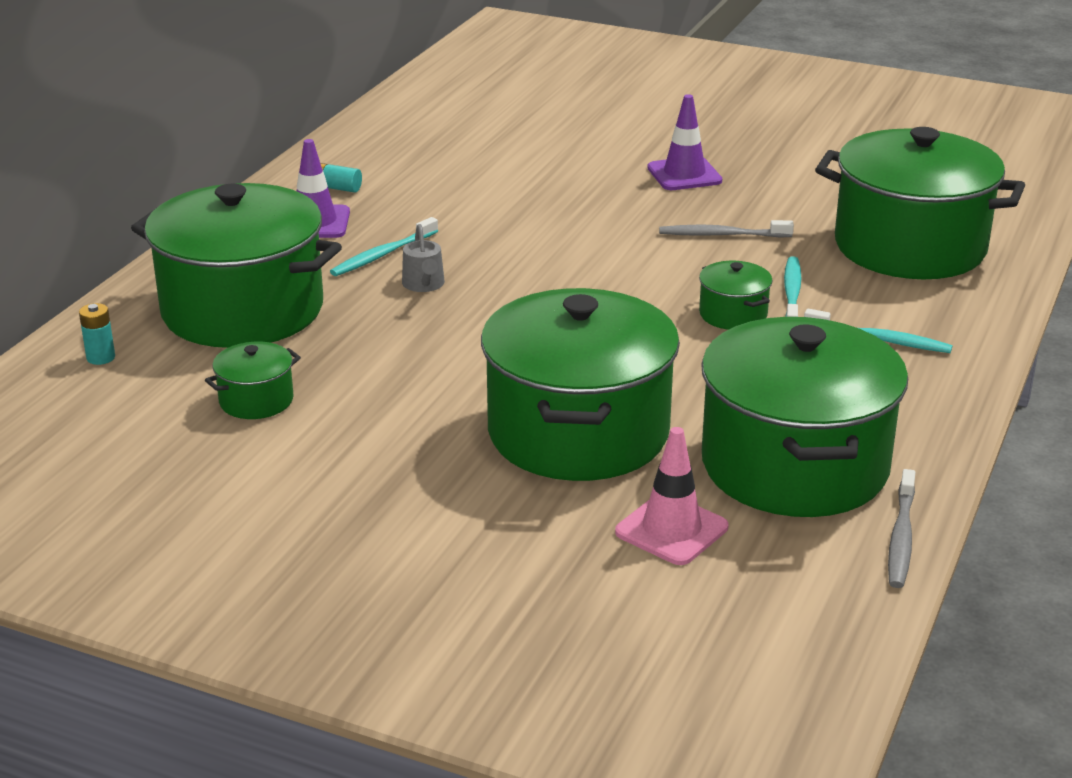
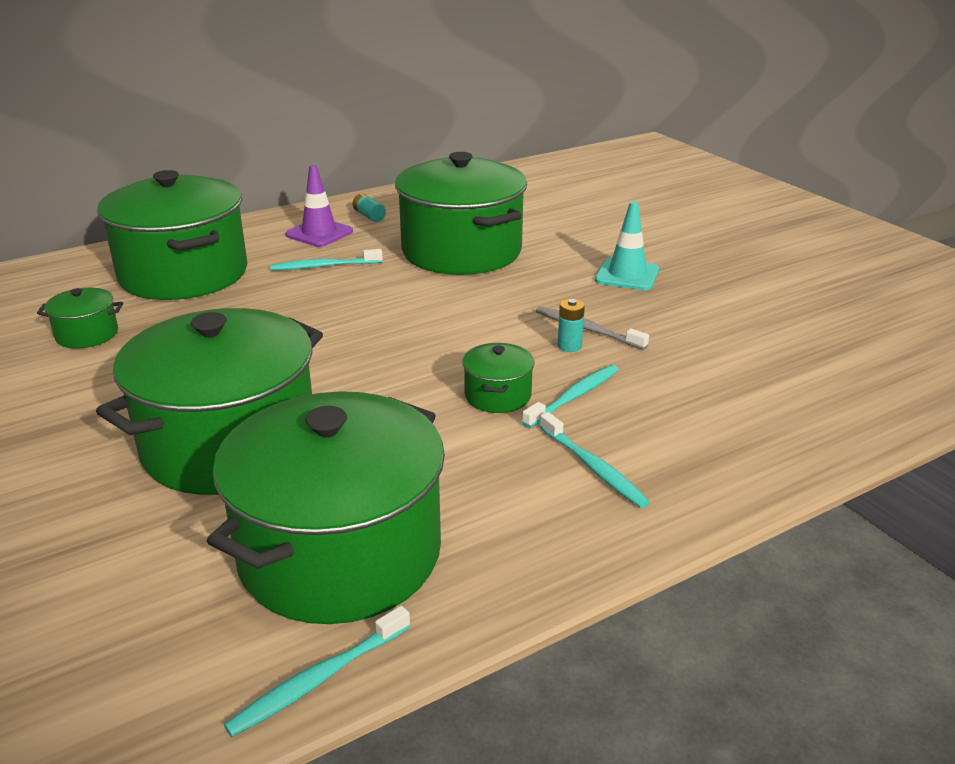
camera: 35 degrees right, 0 degrees up
(101, 357) = (62, 276): turquoise battery -> turquoise battery (569, 346)
(424, 284) = (315, 294): grey watering can -> none
(671, 530) = (155, 563): pink traffic cone -> none
(684, 174) = (627, 275): purple traffic cone -> turquoise traffic cone
(901, 537) = (318, 679): grey toothbrush -> turquoise toothbrush
(910, 247) = (744, 394): green pot -> green pot (461, 251)

